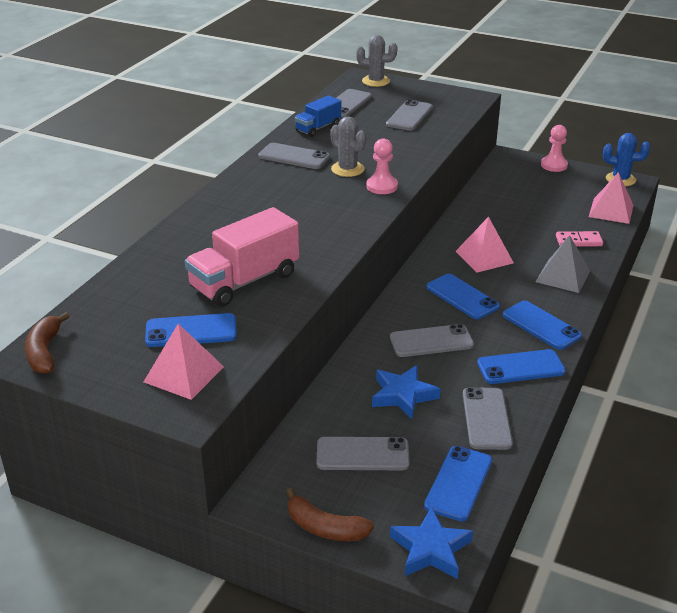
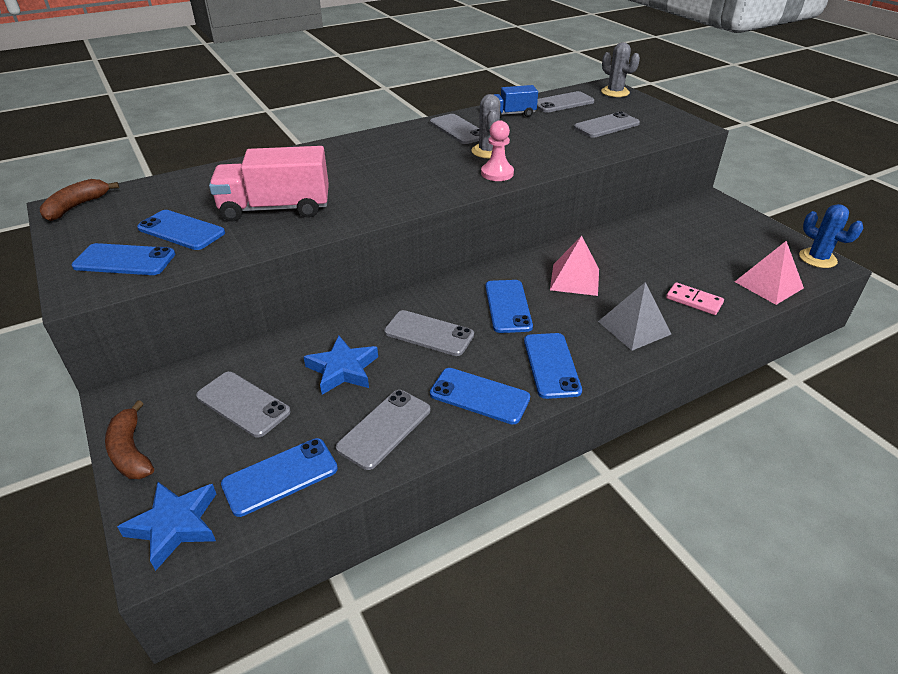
camera: 35 degrees right, 5 degrees up
(183, 374) = (124, 260): pink pyramid -> blue phone
(554, 165) = (753, 222): pink pawn -> none

